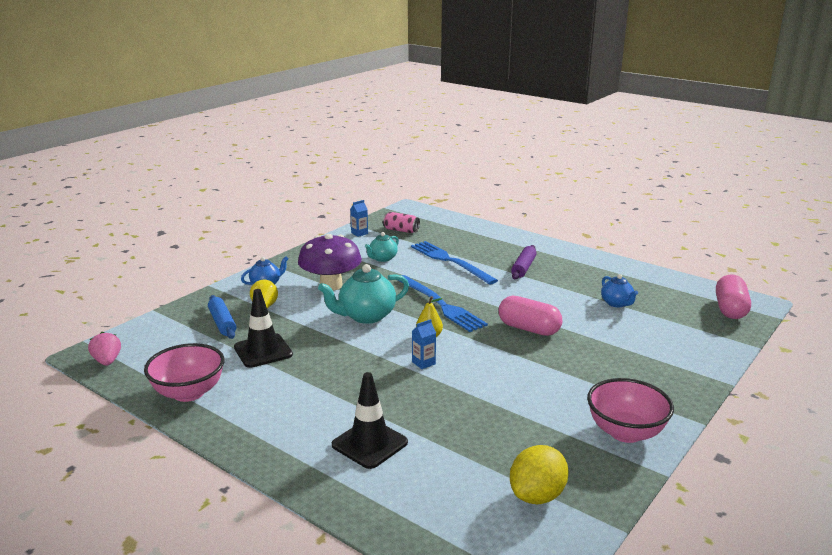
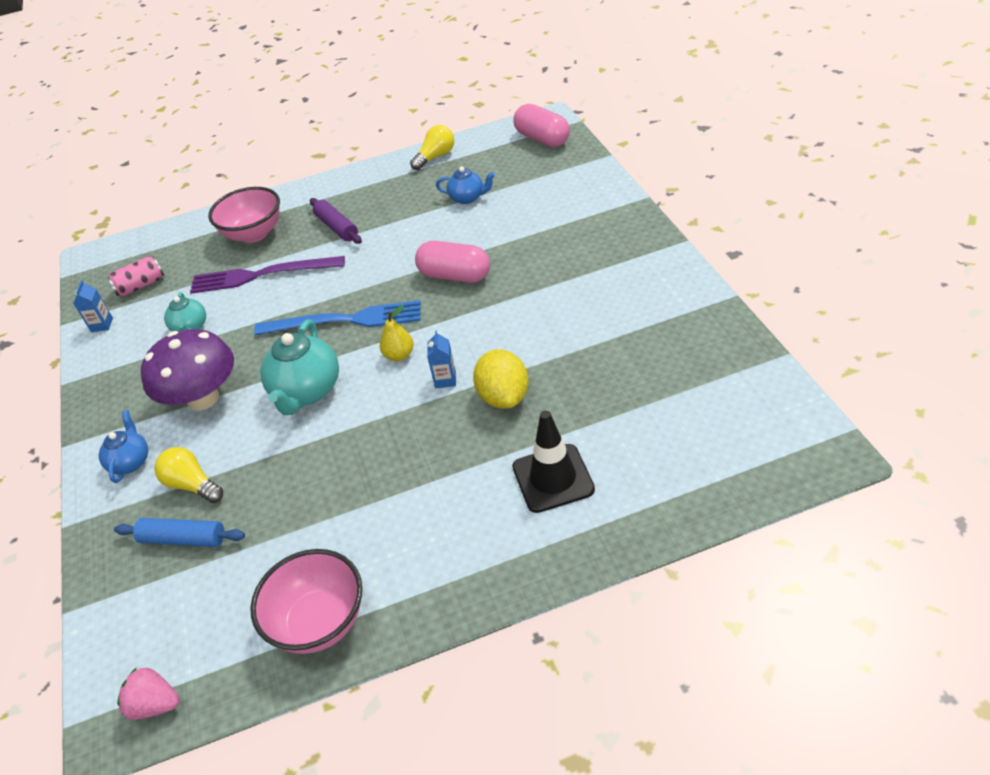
camera: 50 degrees left, 20 degrees up
(263, 351) = (292, 515): black traffic cone -> none
(450, 261) = (261, 275): blue fork -> purple fork
(529, 329) = (455, 276): pink capsule -> pink capsule turned 45 degrees clockwise
(537, 495) = (712, 386): yellow lemon -> yellow lemon (503, 397)
(625, 432) = (666, 290): pink bowl -> pink bowl (254, 234)
(643, 274) = (435, 157): none -> yellow light bulb

